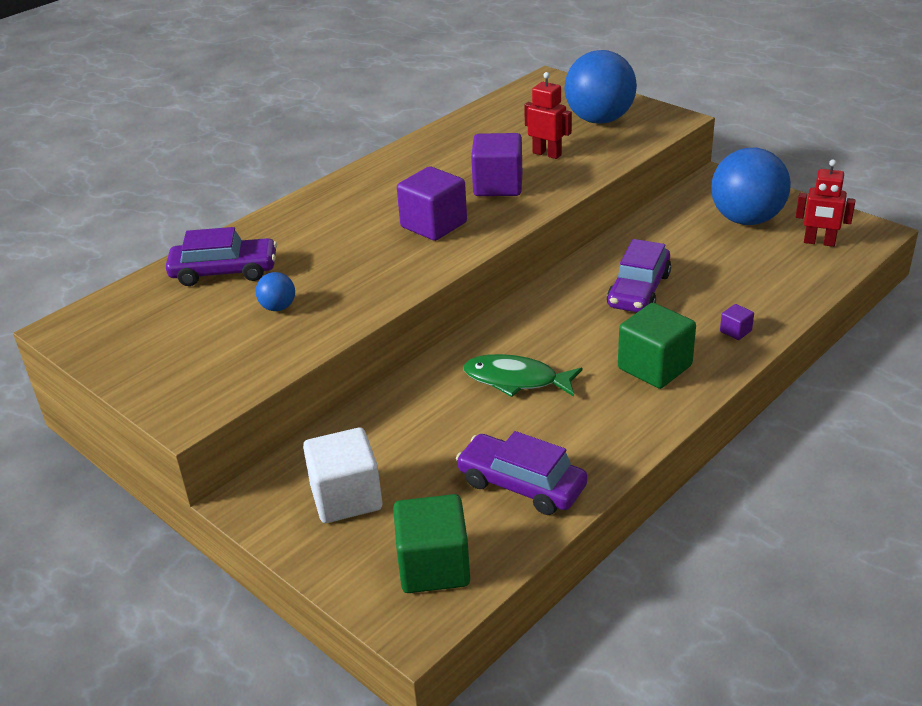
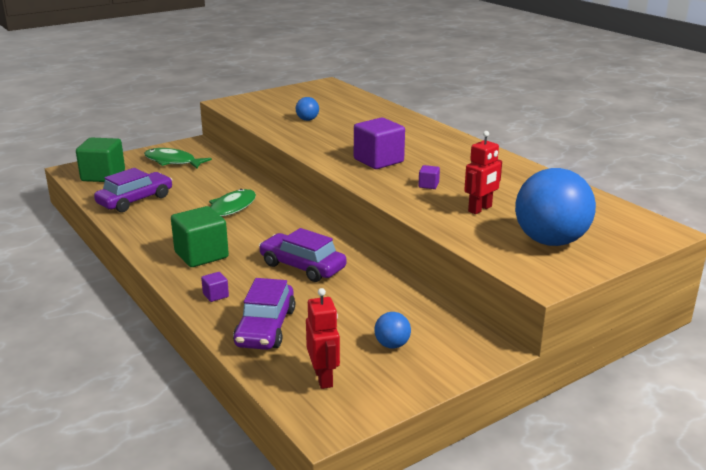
camera: 100 degrees right, 10 degrees down
(224, 272) = (357, 110): purple car -> purple car (265, 327)
(346, 497) = (172, 162): white cube -> green fish
(498, 186) = (428, 185): purple cube -> purple cube, size x0.44
(746, 220) = (392, 345): blue ball -> blue ball, size x0.43
(819, 242) = (324, 378): red robot -> red robot turned 135 degrees clockwise

